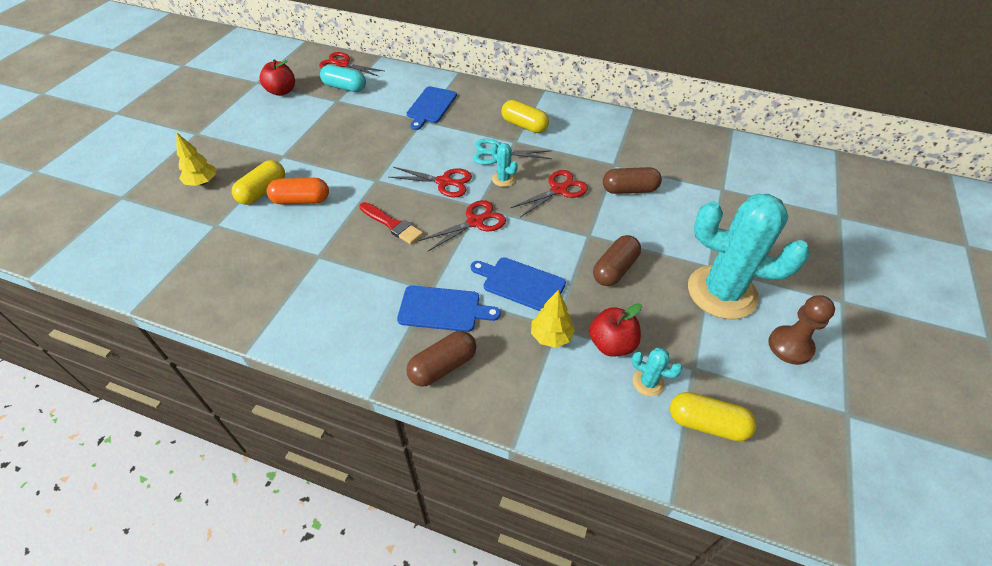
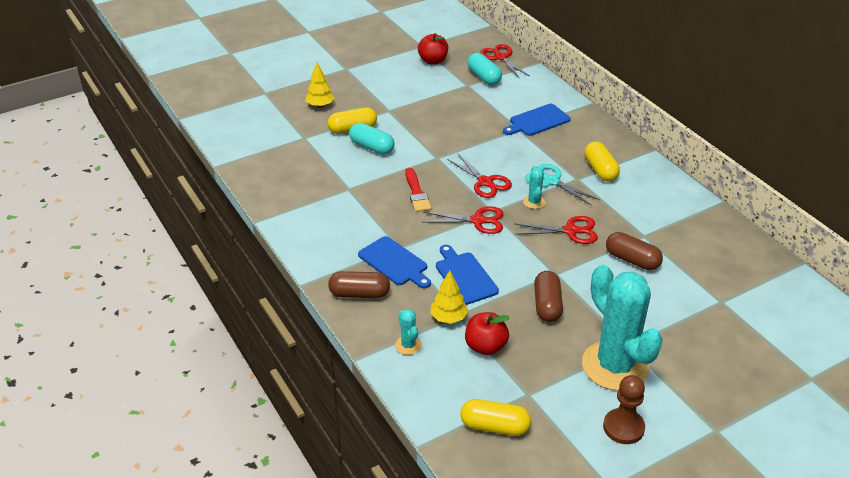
camera: 40 degrees right, 10 degrees down
(301, 200) = (372, 147): orange capsule -> turquoise capsule
(614, 269) = (547, 305): brown capsule -> brown capsule turned 75 degrees counterclockwise
(648, 382) = (483, 381): turquoise cactus -> turquoise cactus (408, 345)
(707, 424) = (495, 427): yellow capsule -> yellow capsule turned 45 degrees counterclockwise

